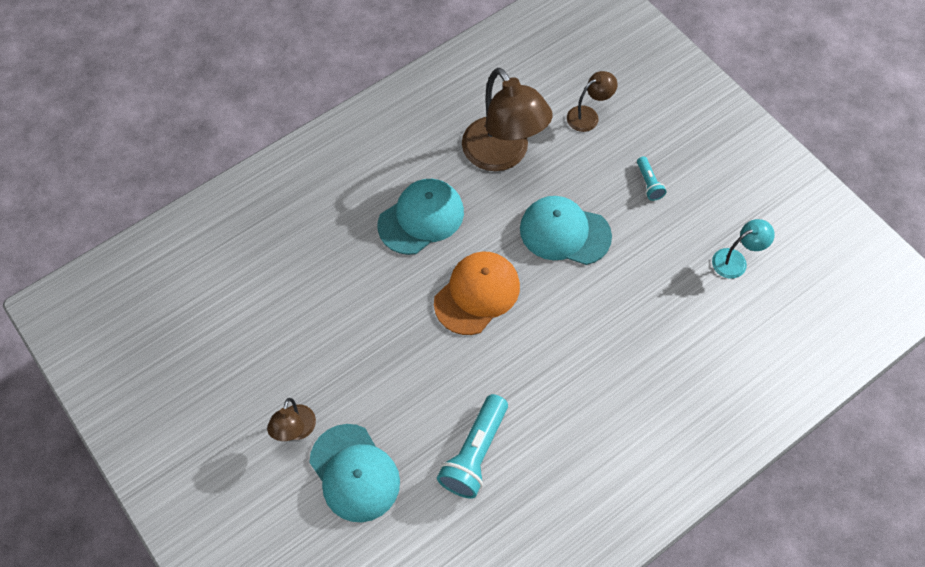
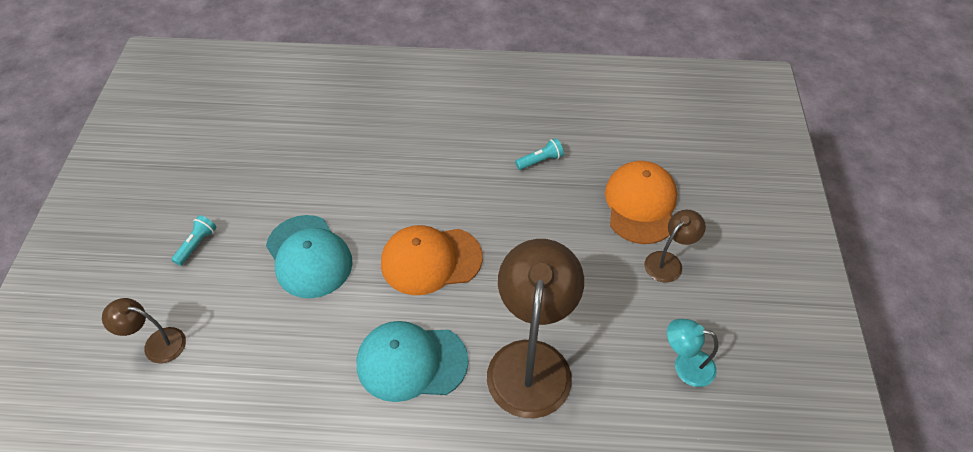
camera: 140 degrees left, 10 degrees down
(354, 473) = (640, 204): turquoise cap -> orange cap
(475, 453) = (540, 160): turquoise flashlight -> turquoise flashlight, size x0.51
(502, 155) = (274, 367): brown lamp -> brown lamp (531, 361)
(735, 260) = (221, 148): turquoise lamp -> turquoise lamp (685, 365)

